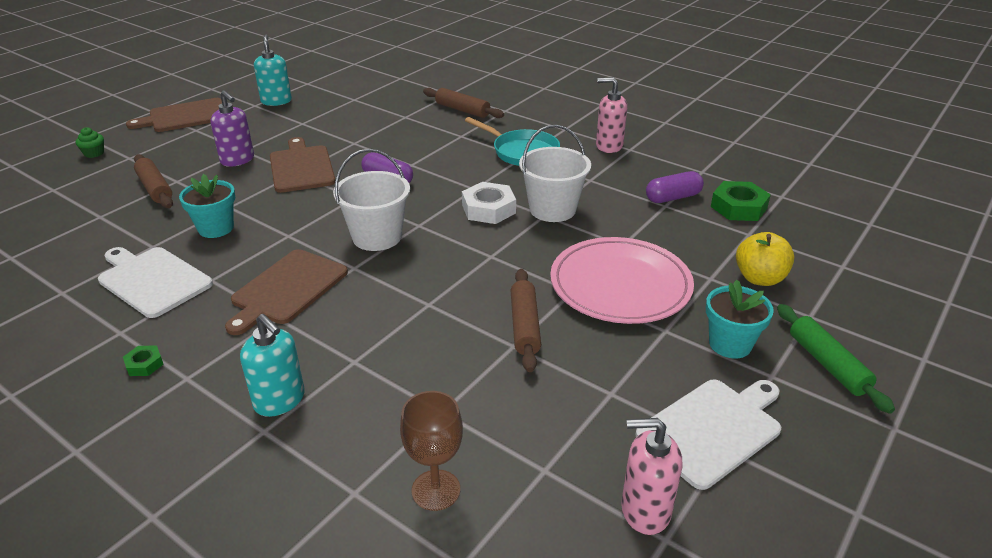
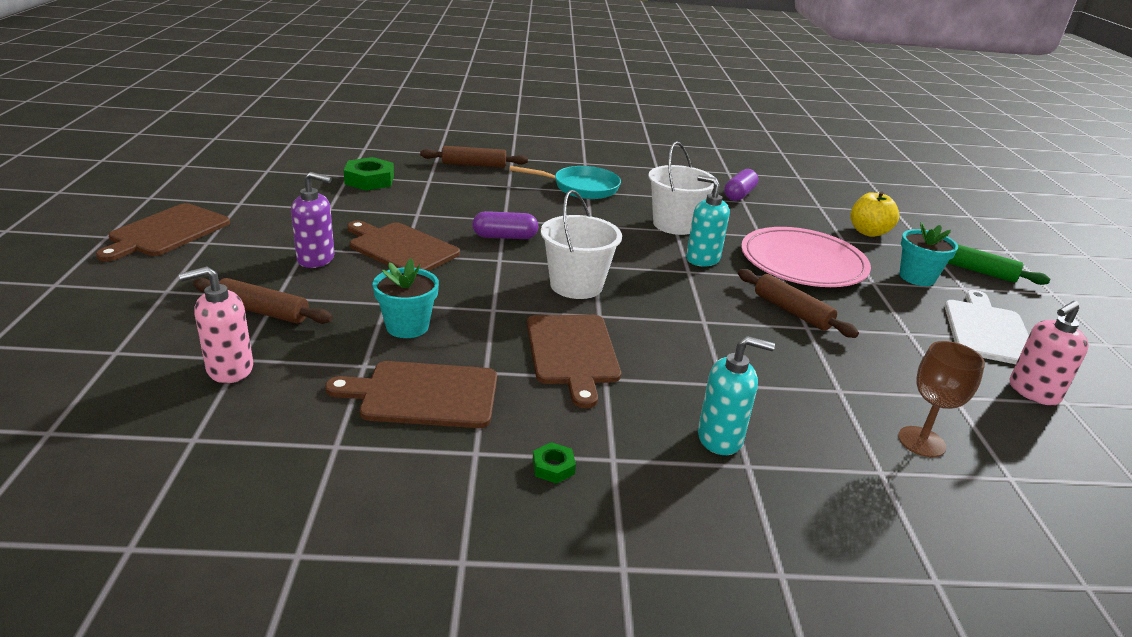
camera: 40 degrees left, 5 degrees down
(94, 153) = (104, 299): green cupcake -> none
(153, 280) = (424, 394): white cutting board -> brown cutting board
(276, 101) = (260, 194): turquoise soap dispenser -> turquoise soap dispenser (702, 259)
(488, 209) = (628, 237): white nut -> none
(608, 146) = (638, 169): pink soap dispenser -> pink soap dispenser (229, 369)
(738, 207) = (787, 191): green nut -> green nut (369, 180)

